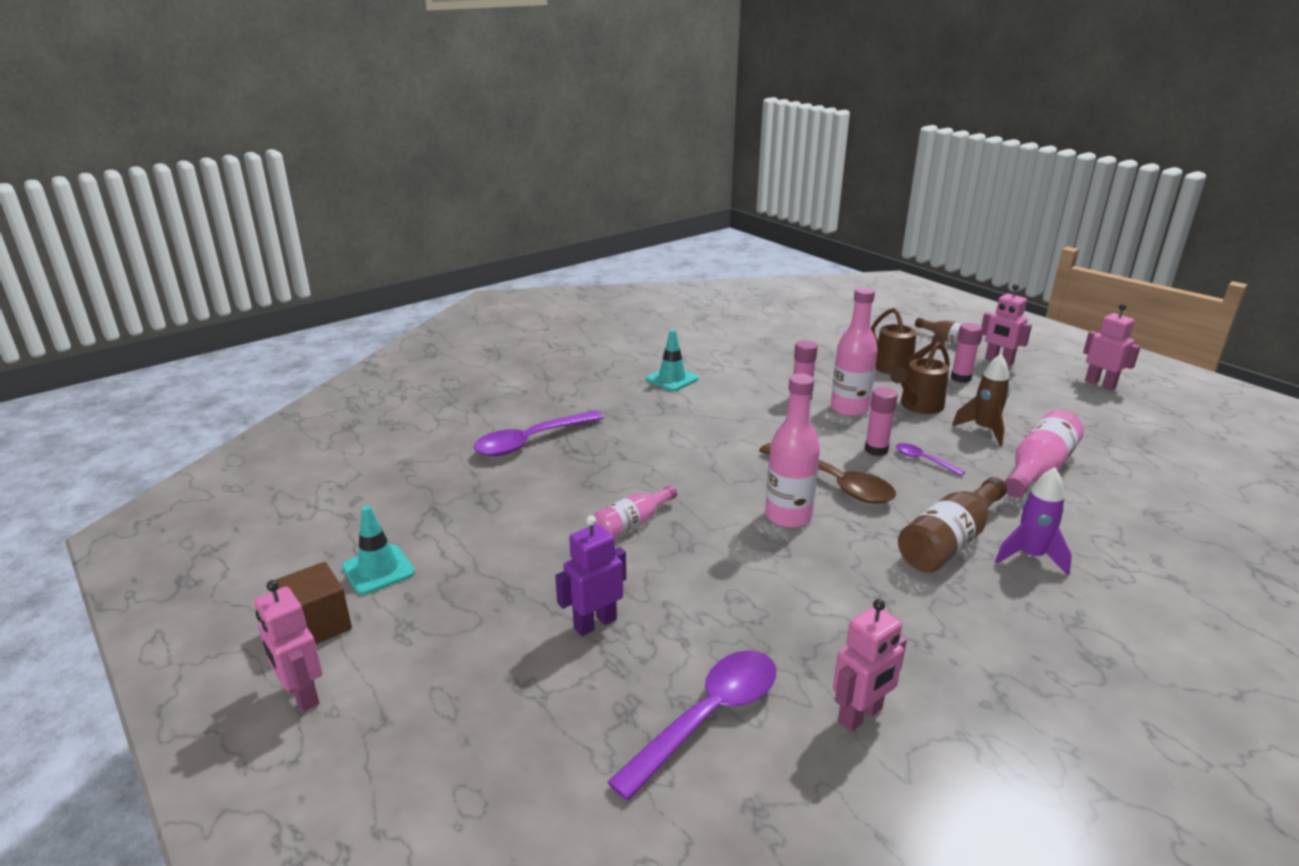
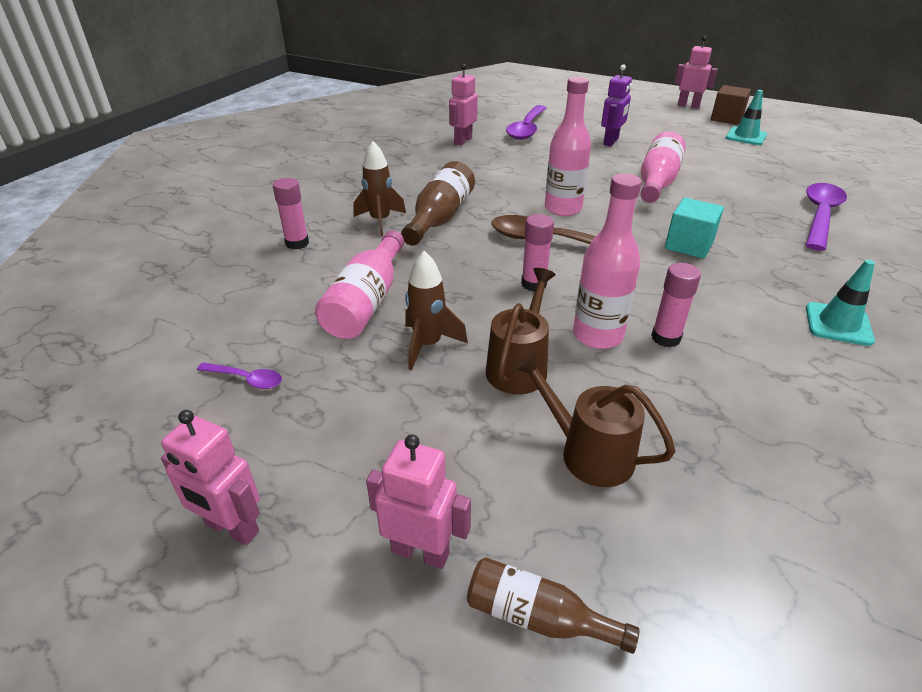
camera: 155 degrees right, 10 degrees up
(632, 523) = (657, 182): pink bottle -> pink bottle, size x1.61
(700, 447) = (689, 245): none -> turquoise cube
(923, 460) = (483, 284): purple spoon -> purple spoon (246, 379)
(961, 378) = (479, 459): pink glue stick -> pink glue stick (297, 243)
(1030, 556) = (380, 221): purple rocket -> brown rocket

